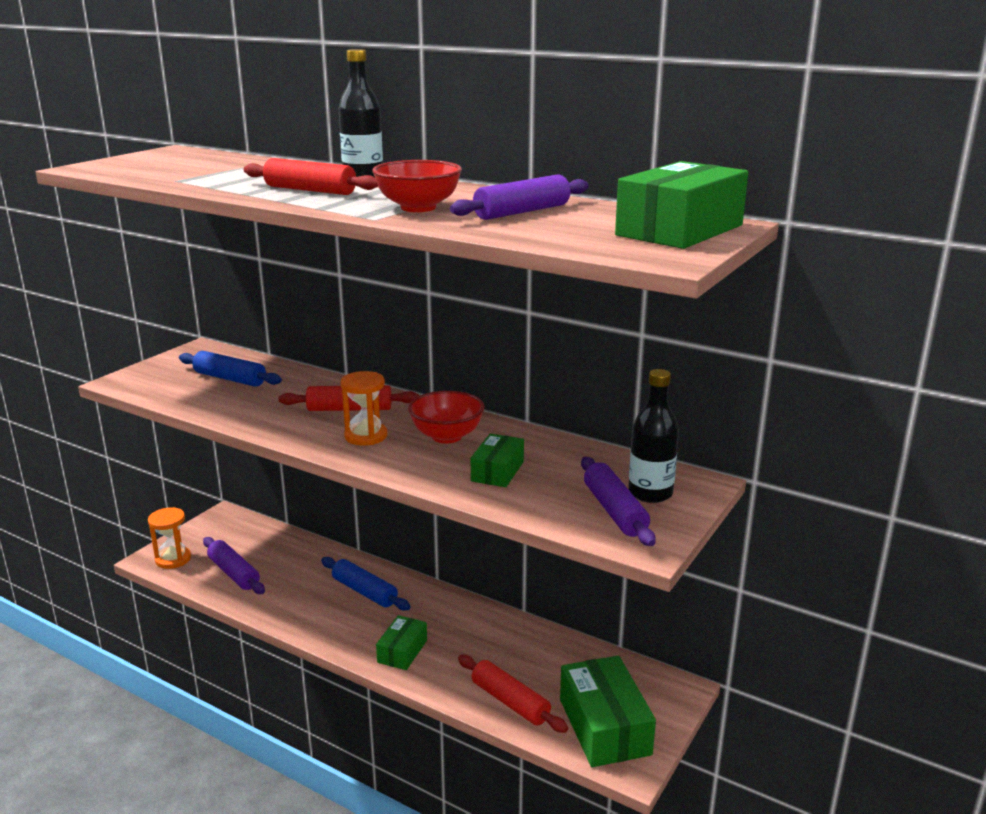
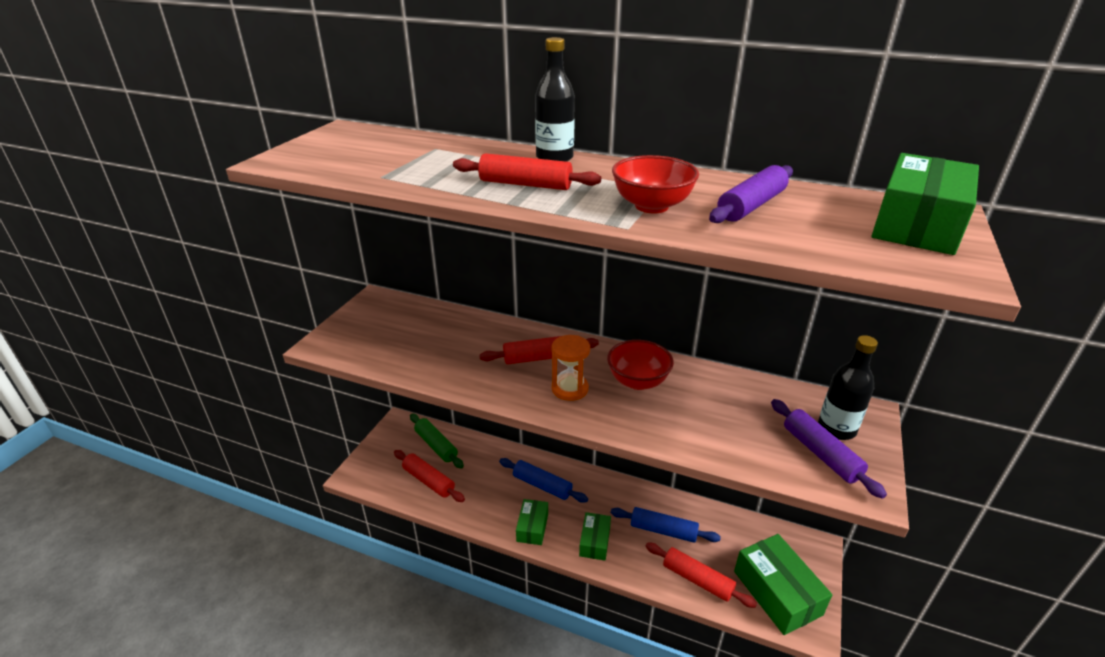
camera: 10 degrees left, 10 degrees up
(173, 559) = (372, 473): orange hourglass -> none
(230, 379) = (418, 332): blue rolling pin -> blue rolling pin (663, 530)
(234, 573) = (428, 481): purple rolling pin -> red rolling pin
(257, 541) = (436, 445): none -> green rolling pin
(497, 471) = (701, 418): green box -> green box (532, 527)

